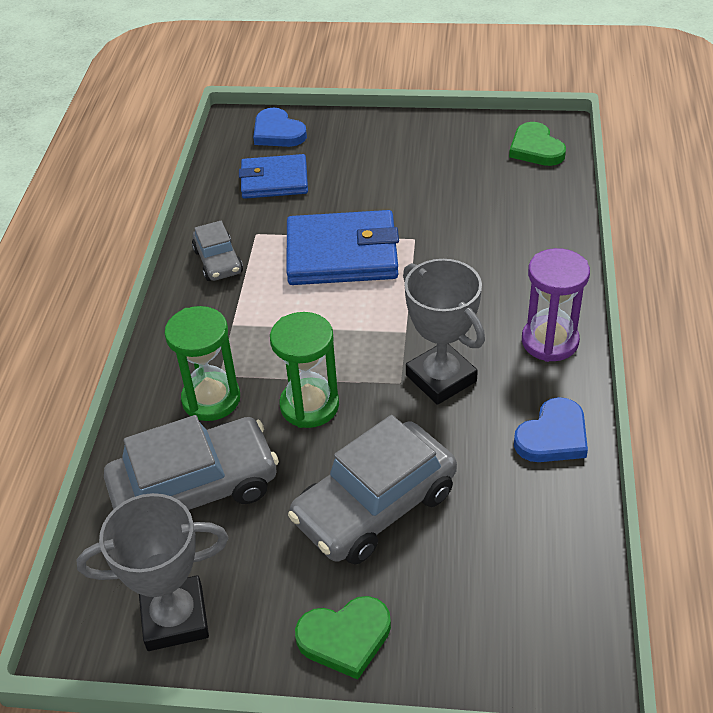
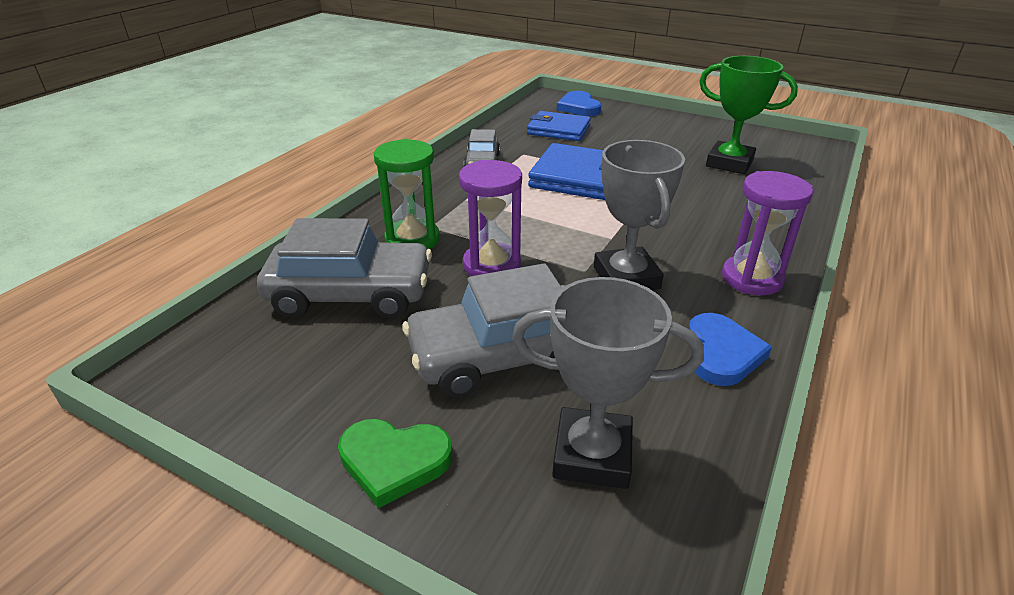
camera: 20 degrees right, 10 degrees down
(175, 618) = (252, 385): grey trophy -> grey trophy (592, 454)
(309, 405) = (491, 265): green hourglass -> purple hourglass
(477, 184) = (729, 163): none -> green trophy
(536, 148) = (795, 153): green heart -> none
(553, 436) = (721, 353): blue heart -> blue heart turned 60 degrees counterclockwise

